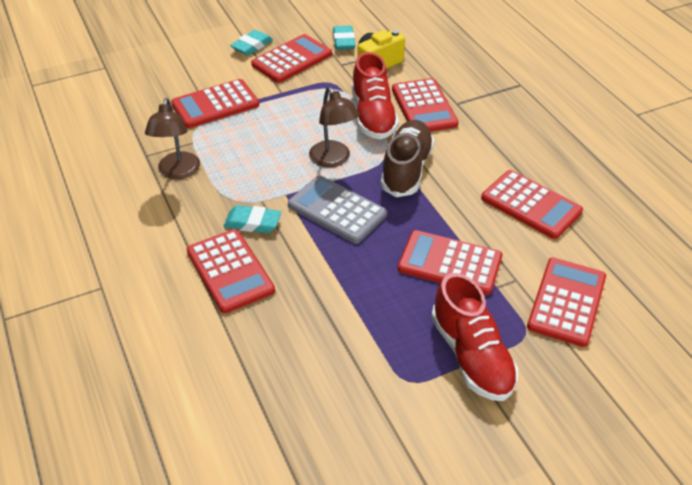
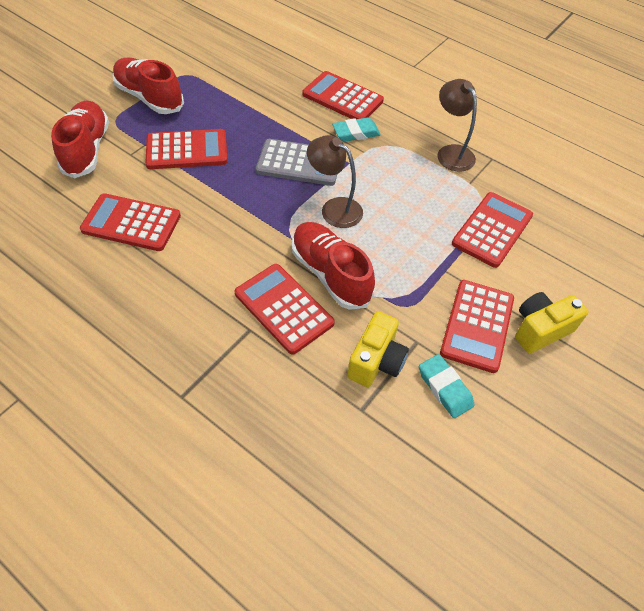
camera: 150 degrees right, 10 degrees up
(252, 46) = (540, 330): turquoise eraser -> yellow camera
(406, 169) = (262, 221): brown shoe -> none
(567, 302) = (87, 150): red calculator -> red shoe

